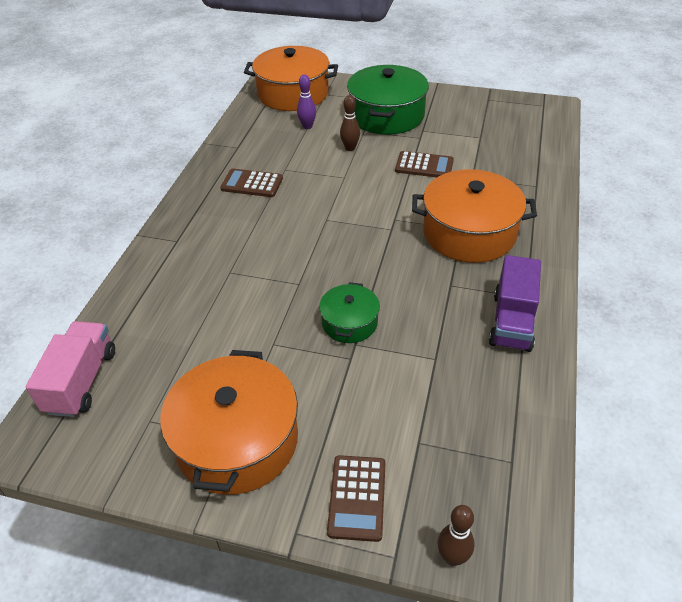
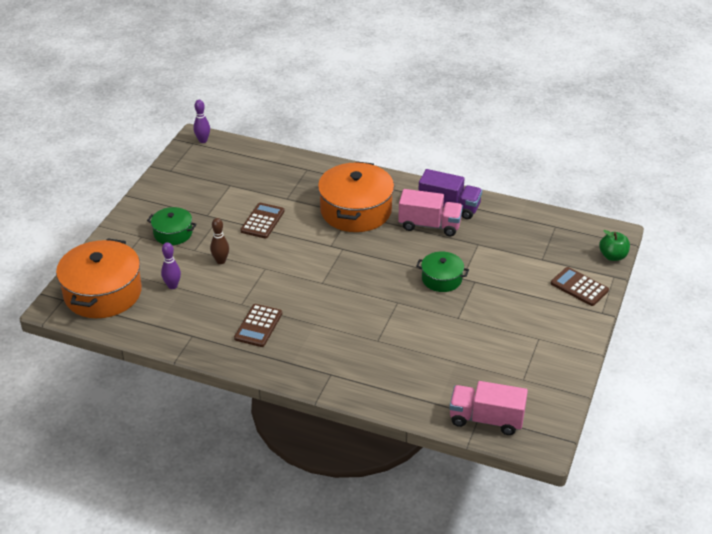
camera: 85 degrees left, 5 degrees down
(237, 440) = (540, 336): orange pot -> none
(357, 497) = (579, 287): brown calculator -> brown calculator turned 150 degrees counterclockwise
(387, 115) = (173, 233): green pot -> green pot, size x0.53
(452, 557) = (613, 256): brown bowling pin -> green apple
(462, 303) = (429, 225): none -> pink truck
(551, 110) = (203, 140): none -> purple bowling pin

